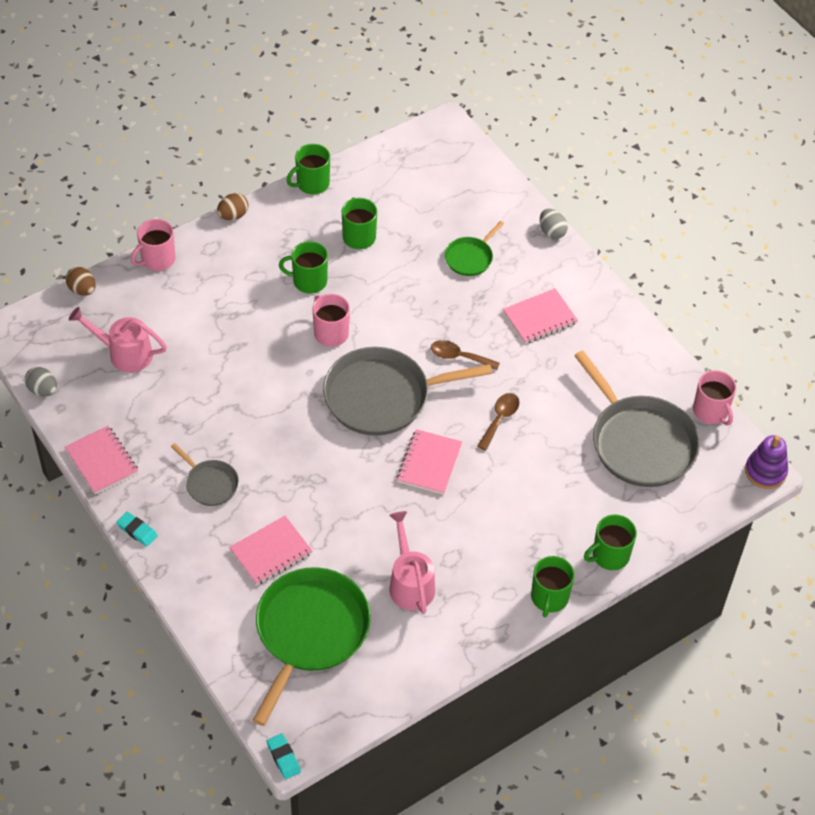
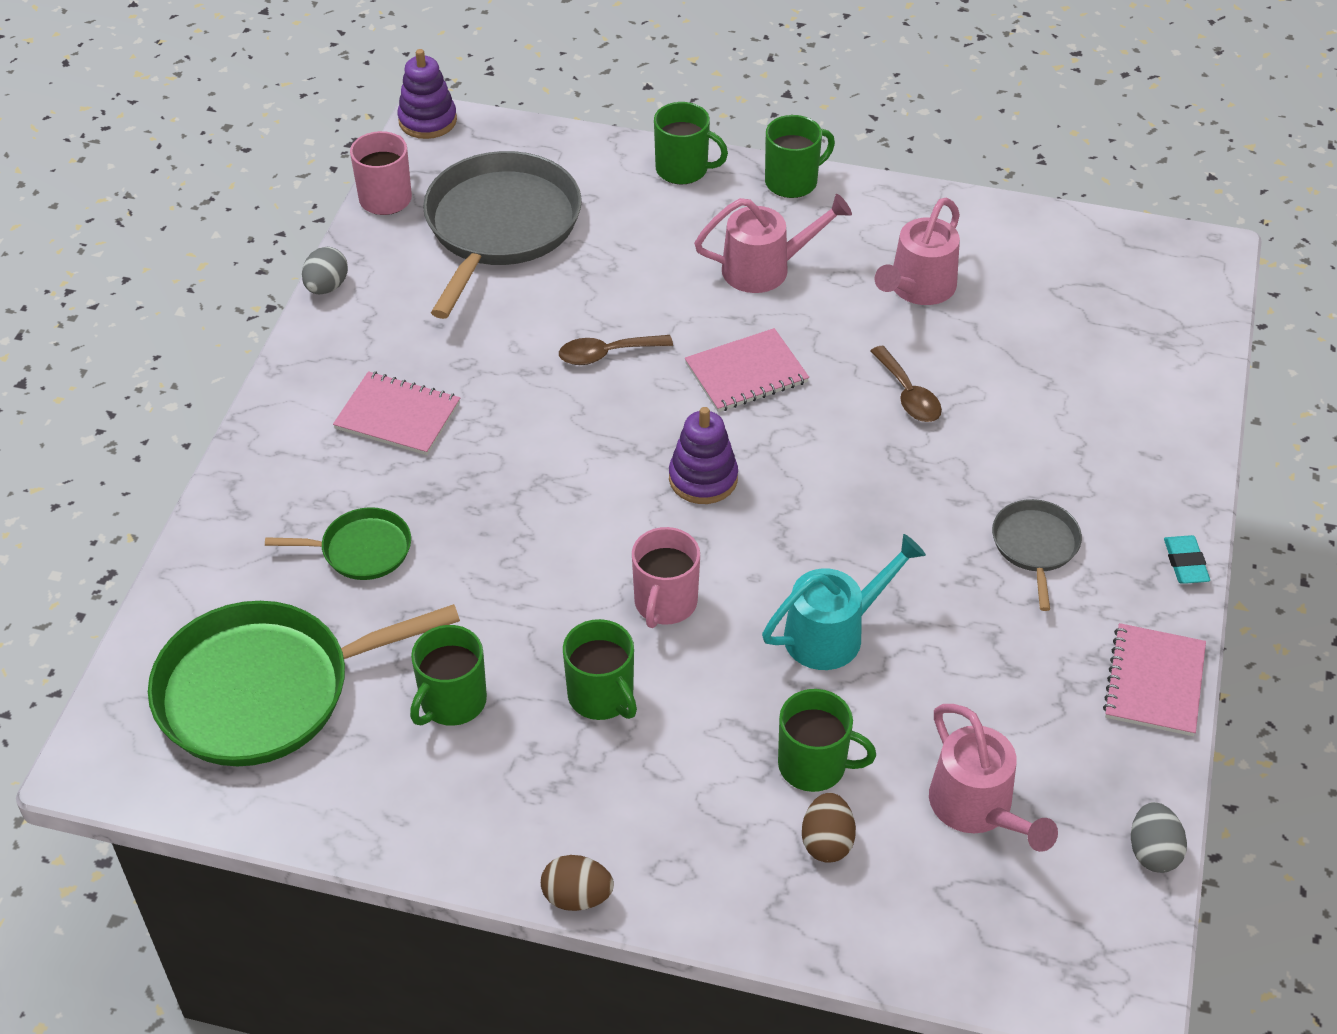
camera: 130 degrees left, 5 degrees down
(82, 290) = (942, 972): brown egg -> brown egg (827, 842)
(157, 259) = (773, 922): pink mug -> none
(251, 376) = (834, 632): none -> turquoise watering can
(271, 551) = (1039, 423): pink notebook -> none
(283, 758) = (1226, 251): turquoise eraser -> none
(310, 632) = (1080, 324): green pan -> green pan (265, 690)
(312, 184) = (400, 845): green mug -> green mug (814, 765)
(383, 396) = (703, 478): grey pan -> purple stacking toy
(459, 357) = (553, 449): brown spoon -> brown spoon (908, 395)
(493, 530) = (766, 268): none -> pink watering can
(552, 232) = (220, 497): grey egg -> grey egg (327, 287)

